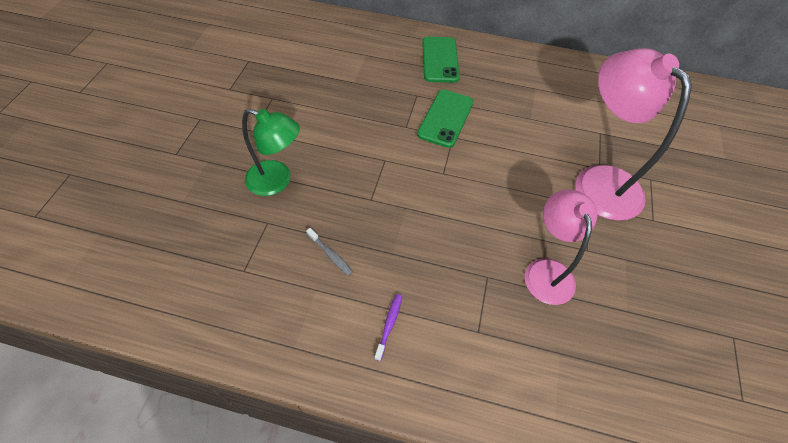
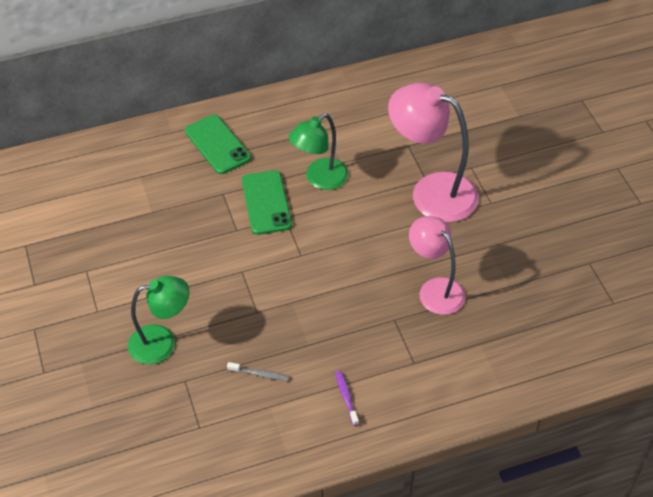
camera: 30 degrees left, 5 degrees down
(503, 122) = (320, 179): none -> green lamp

